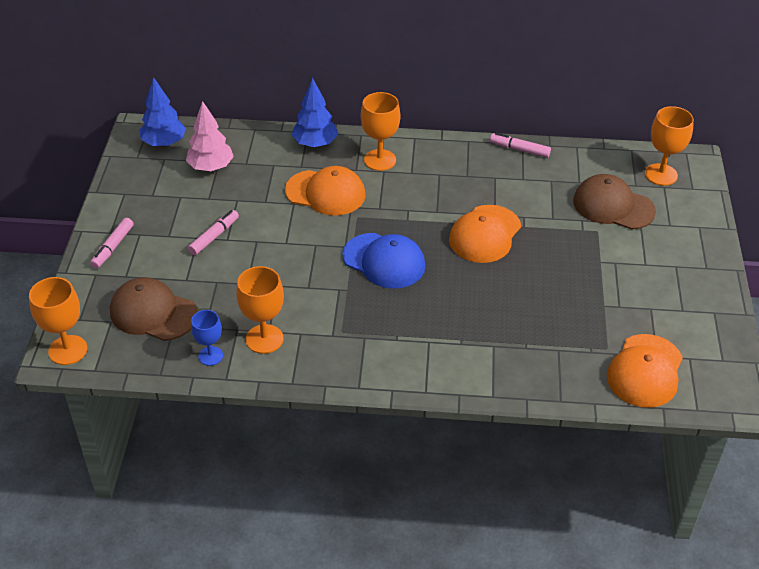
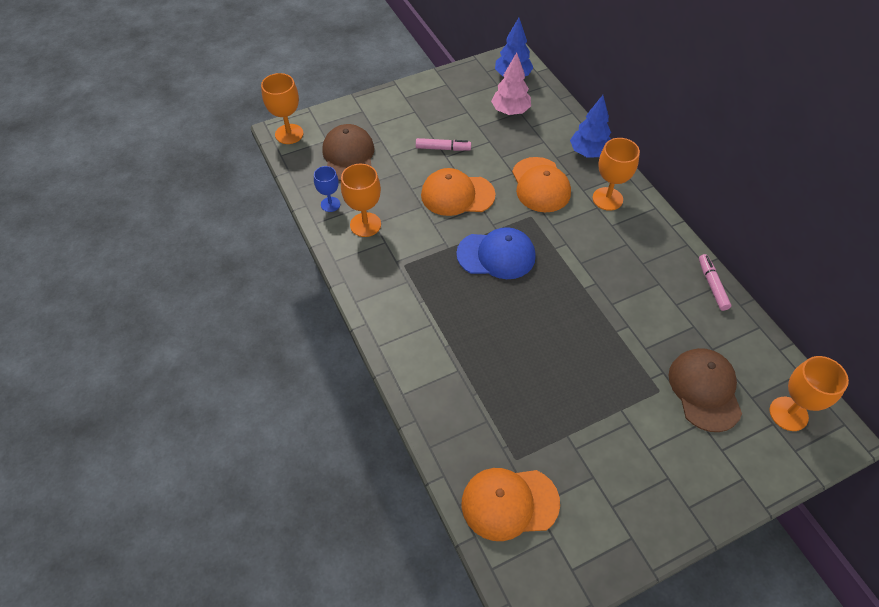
camera: 60 degrees right, 10 degrees up
(113, 247) = (392, 106): pink marker -> none
(384, 261) = (496, 255): blue cap -> blue cap turned 90 degrees counterclockwise
(485, 234) = (582, 307): orange cap -> orange cap (457, 195)

